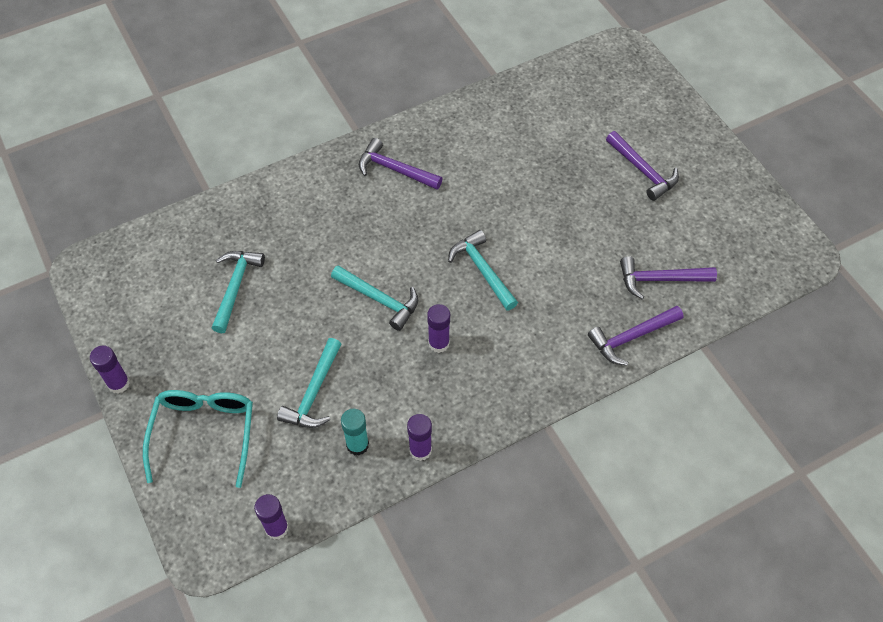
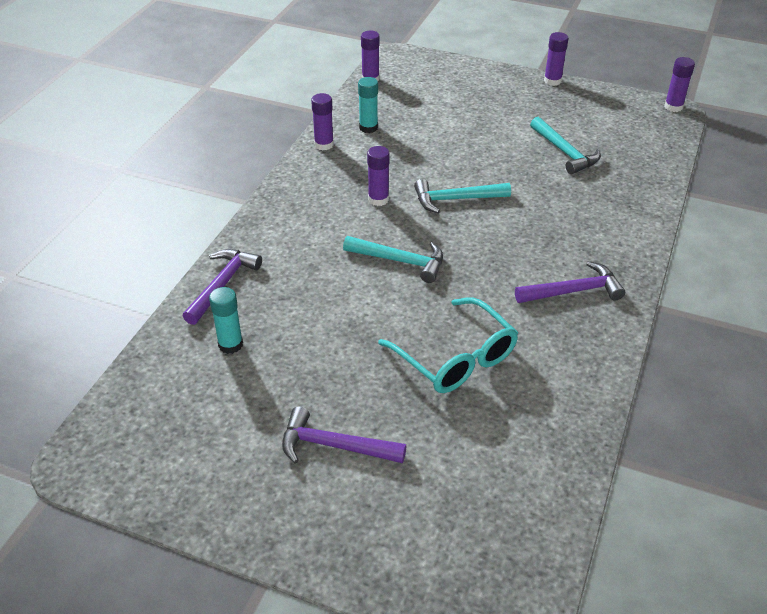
camera: 140 degrees right, 15 degrees down
(78, 271) = (673, 107): none -> purple glue stick
(204, 433) = (468, 88): turquoise glasses -> turquoise glasses (455, 358)
(314, 393) = (430, 134): turquoise hammer -> none
(659, 279) = (230, 344): purple hammer -> turquoise glue stick

